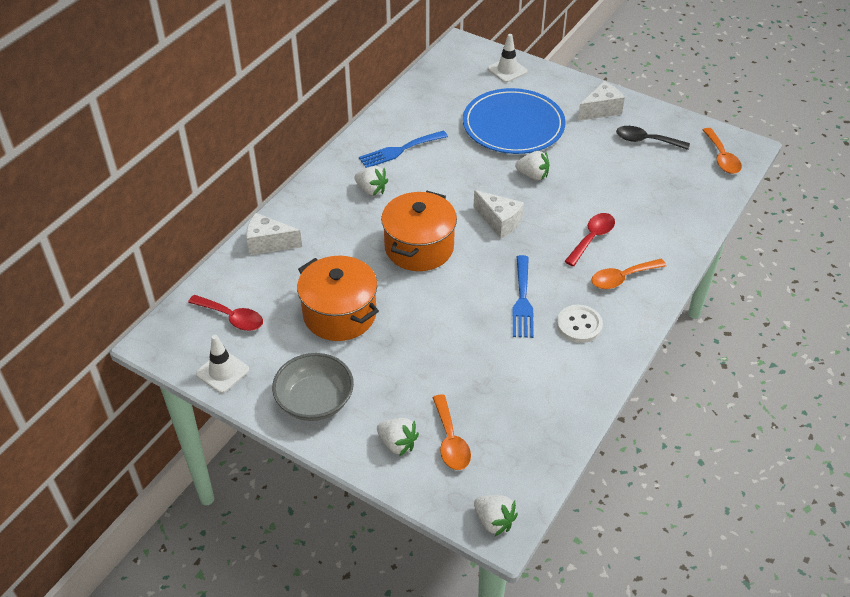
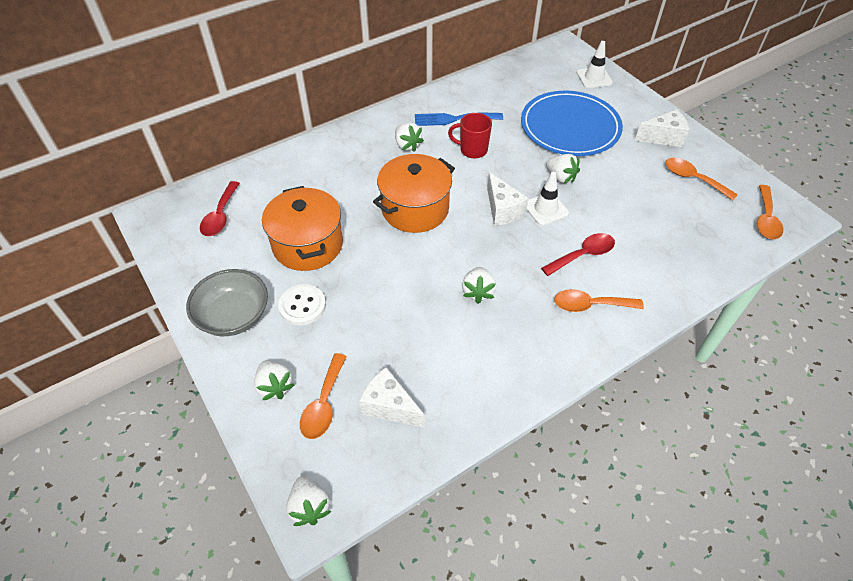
camera: 25 degrees right, 5 degrees up
(222, 372) = (180, 260): white traffic cone -> white traffic cone (545, 209)
(232, 317) = (220, 216): red spoon -> red spoon turned 45 degrees clockwise
(268, 243) = (292, 163): white cheese -> white cheese (389, 406)
(437, 175) = (472, 150): none -> red mug
(522, 300) = (478, 292): blue fork -> white strawberry
(579, 325) = (518, 336): white button -> white button (302, 306)
(645, 141) = (693, 179): black spoon -> orange spoon

